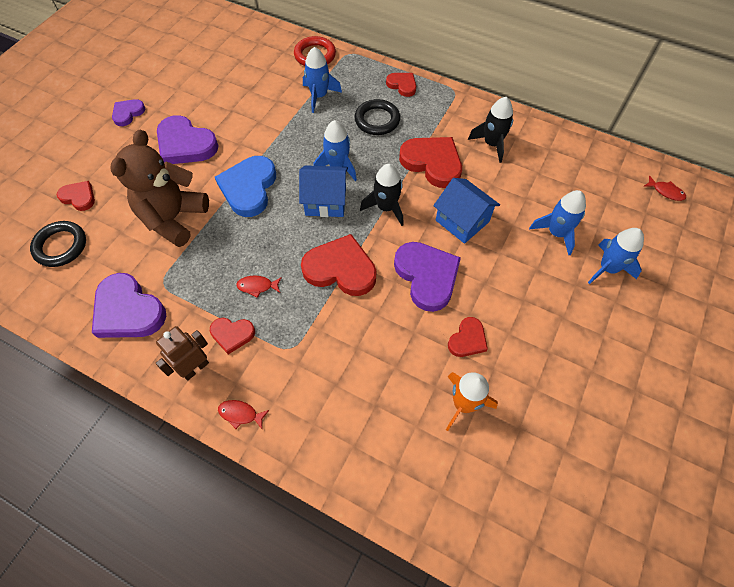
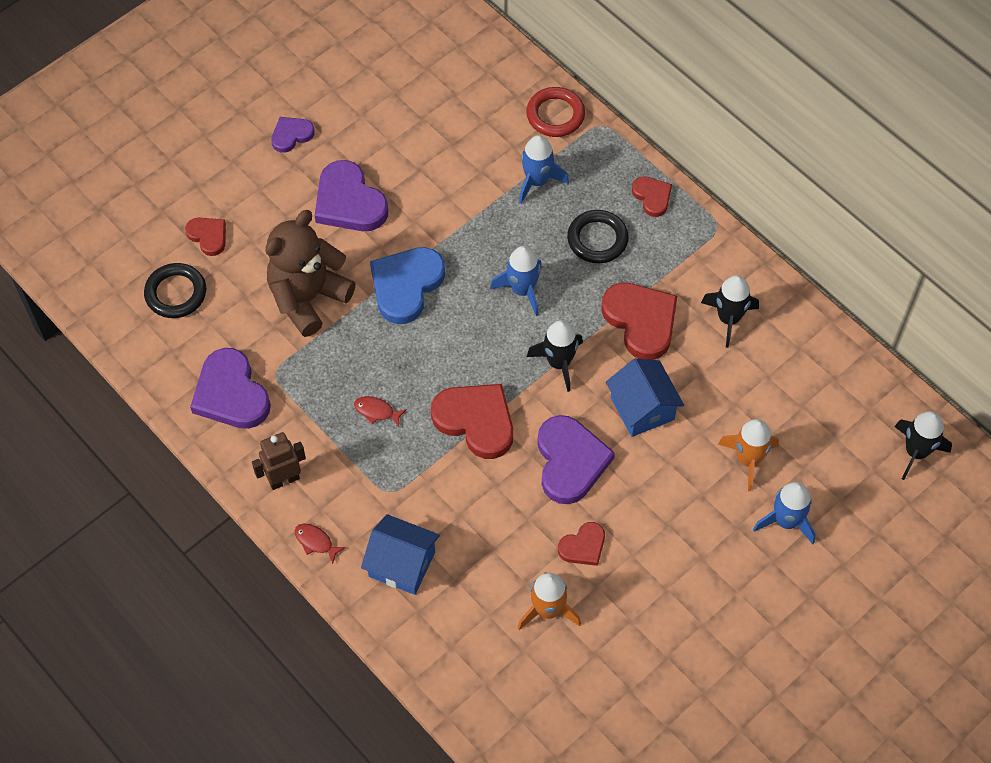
camera: 20 degrees right, 0 degrees up
(232, 334) = (333, 456): red heart -> none
(325, 201) = (490, 331): blue house -> blue house (402, 564)
(556, 233) = (748, 459): blue rocket -> orange rocket
(666, 191) = (916, 452): red fish -> black rocket

